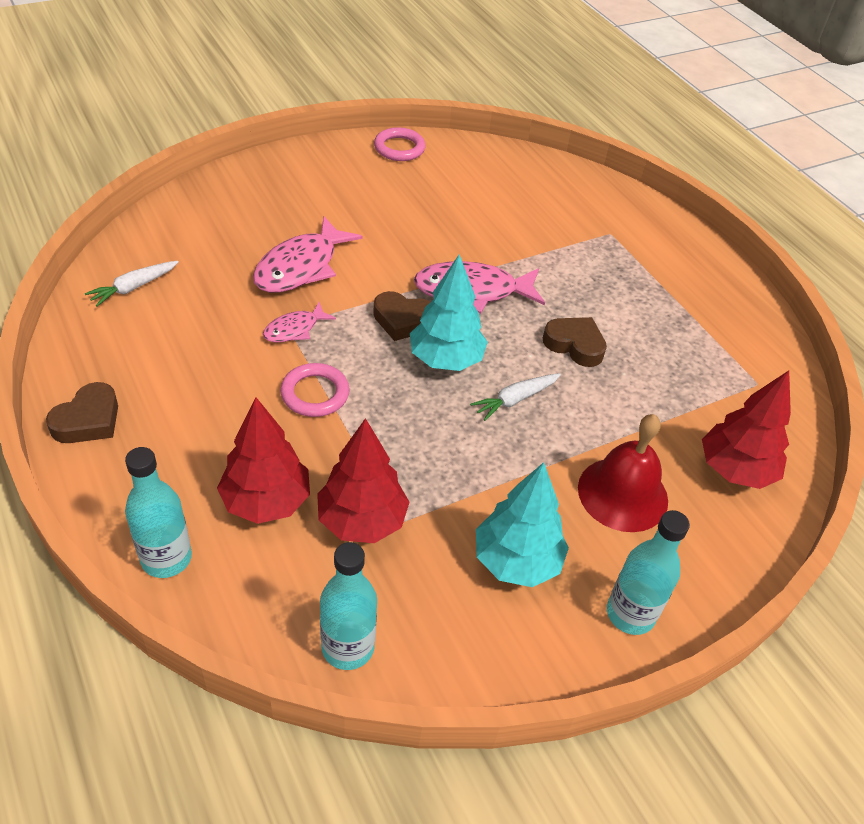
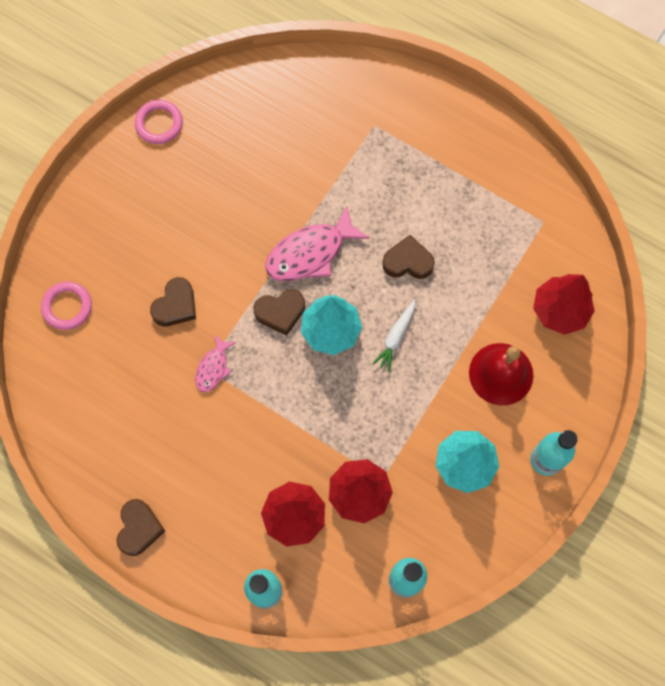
camera: 25 degrees left, 25 degrees up
(133, 287) = (74, 401): white carrot -> none
(301, 267) = (175, 305): pink fish -> brown heart
(315, 393) = (265, 415): pink ring -> pink ring (67, 307)

